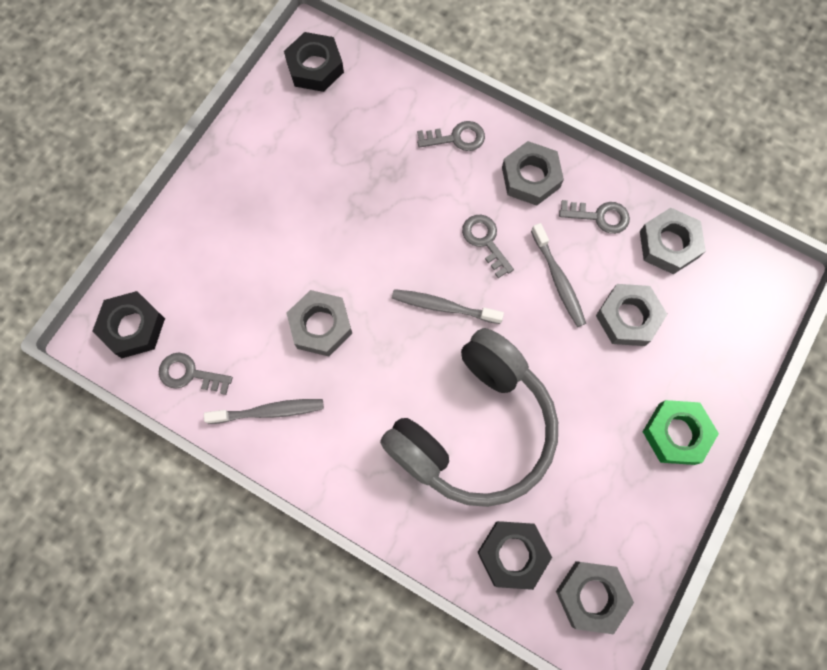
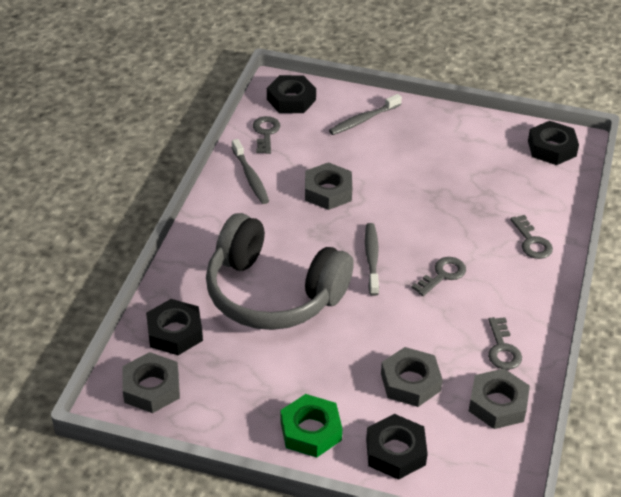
camera: 75 degrees right, 30 degrees down
(530, 177) = (518, 295): grey nut -> none
(558, 280) = (427, 328): grey toothbrush -> grey toothbrush (363, 120)
(713, 357) = (395, 452): none -> black nut

